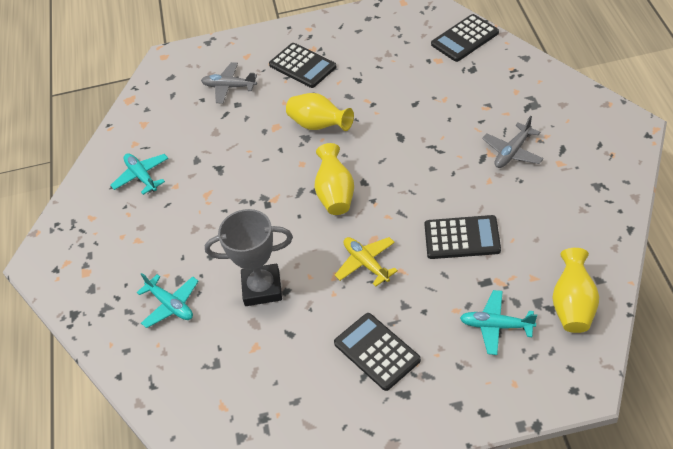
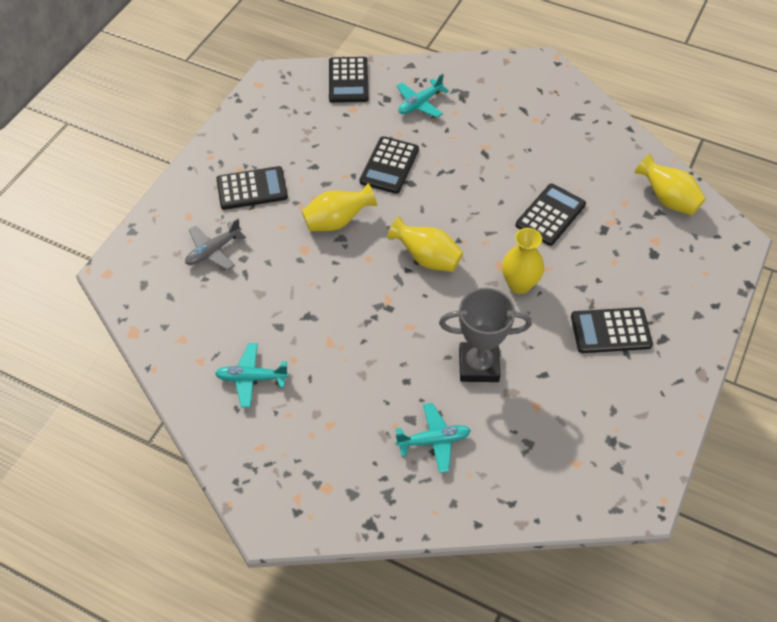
camera: 60 degrees left, 5 degrees up
(262, 288) = (478, 365): grey trophy -> grey trophy turned 60 degrees clockwise
(366, 263) = (519, 284): yellow plane -> yellow vase
(404, 115) = (389, 165): none -> black calculator
(496, 326) = (648, 249): turquoise plane -> turquoise plane (420, 103)
(512, 152) = (497, 135): grey plane -> none

